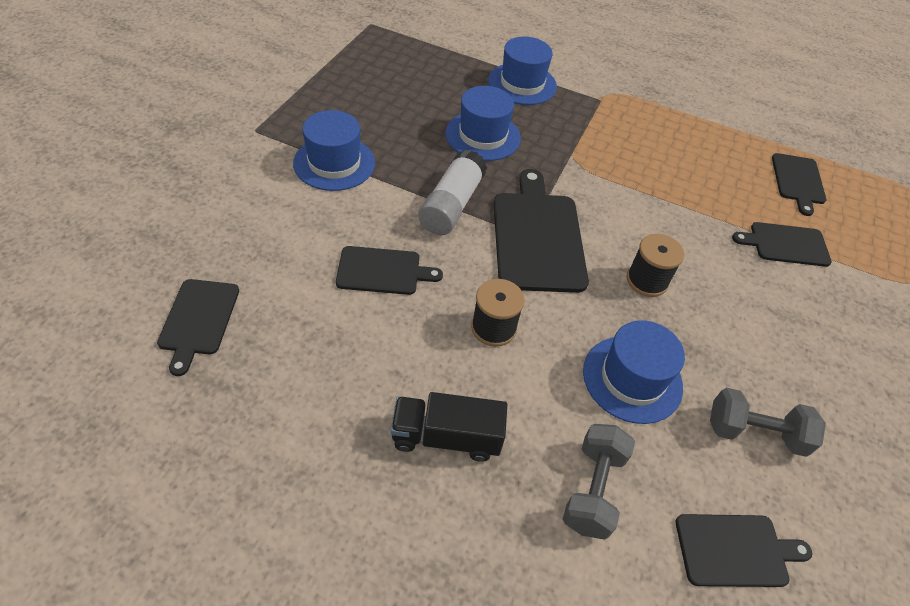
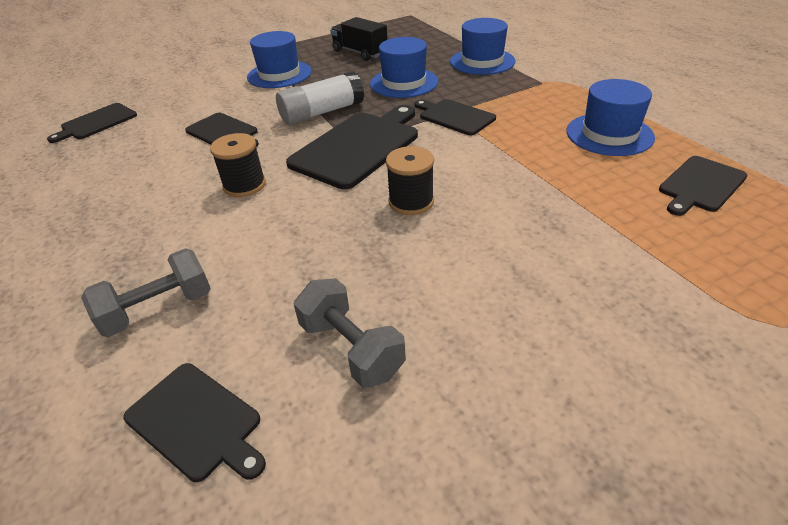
camera: 45 degrees right, 10 degrees down
(446, 437) = (121, 229): black truck -> black truck (360, 53)
(632, 379) = (298, 257): blue hat -> blue hat (609, 134)
(785, 244) = (608, 227): black cutting board -> black cutting board (454, 116)

